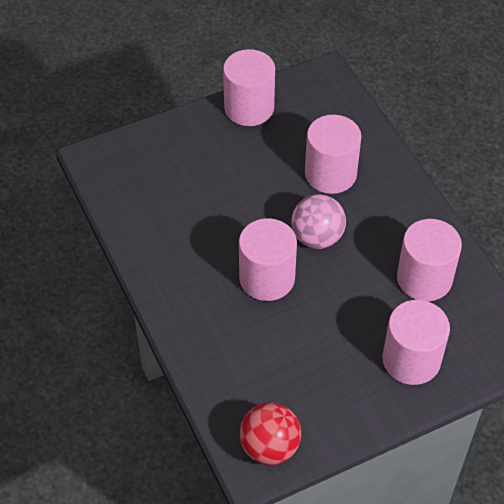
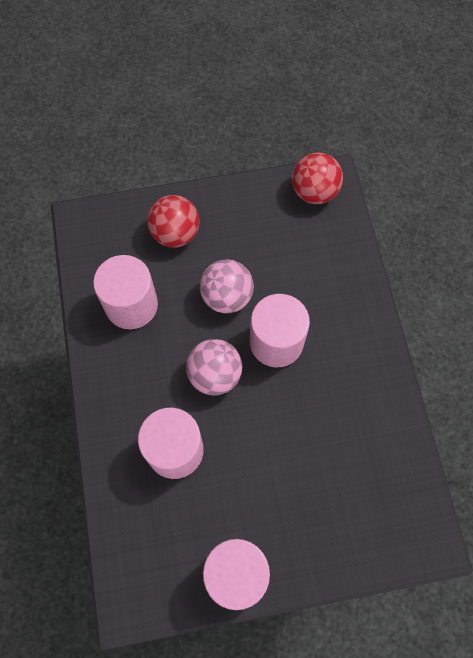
camera: 165 degrees left, 15 degrees up
(331, 308) = (227, 297): none -> pink ball
(411, 360) = (175, 233): pink cylinder -> red ball

